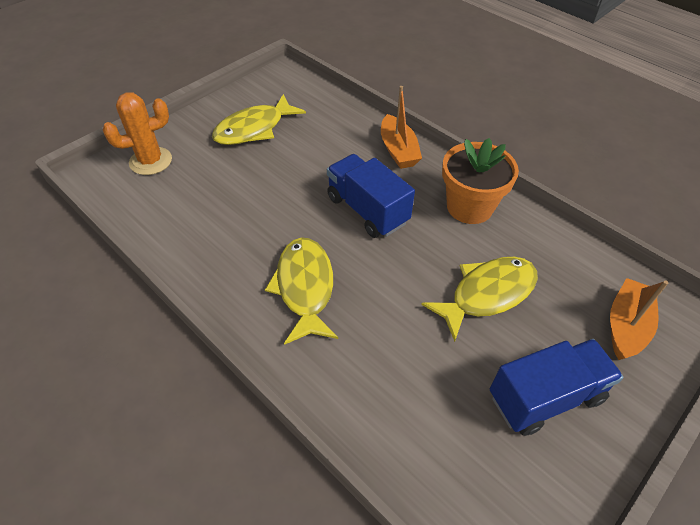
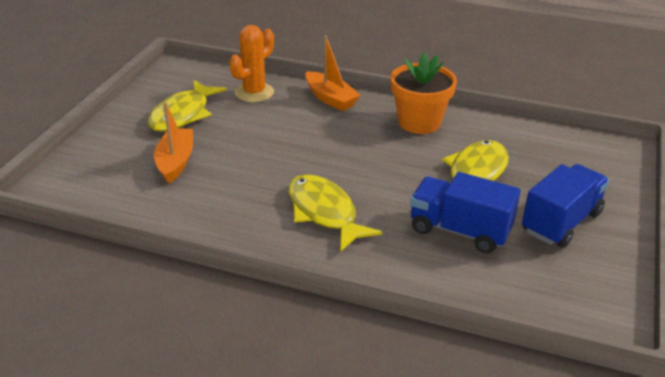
camera: 25 degrees left, 15 degrees down
(151, 161) = (97, 163): orange cactus -> orange cactus (254, 92)
(367, 210) = (336, 146): blue truck -> blue truck (459, 231)
(626, 326) = (586, 164): orange boat -> orange boat (175, 162)

